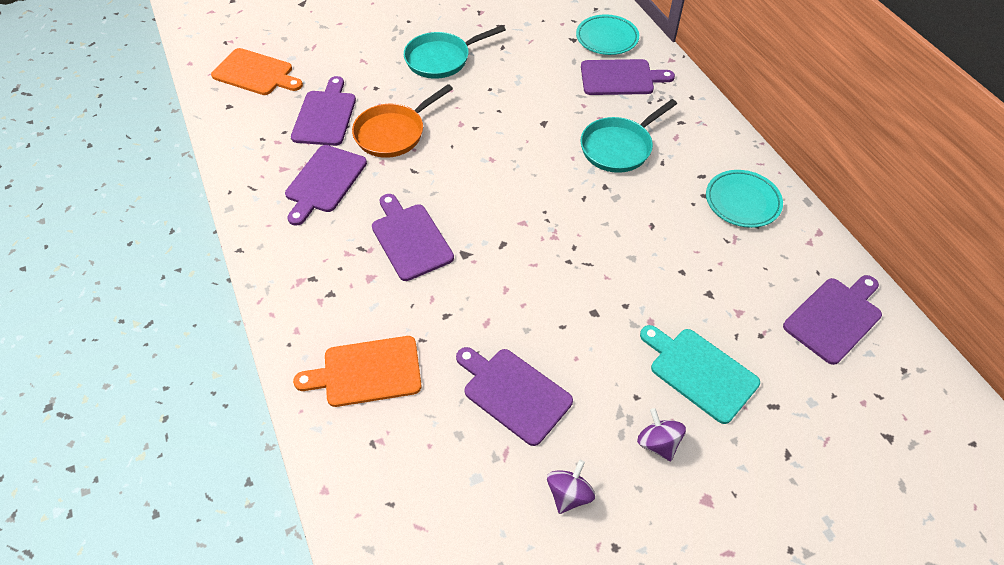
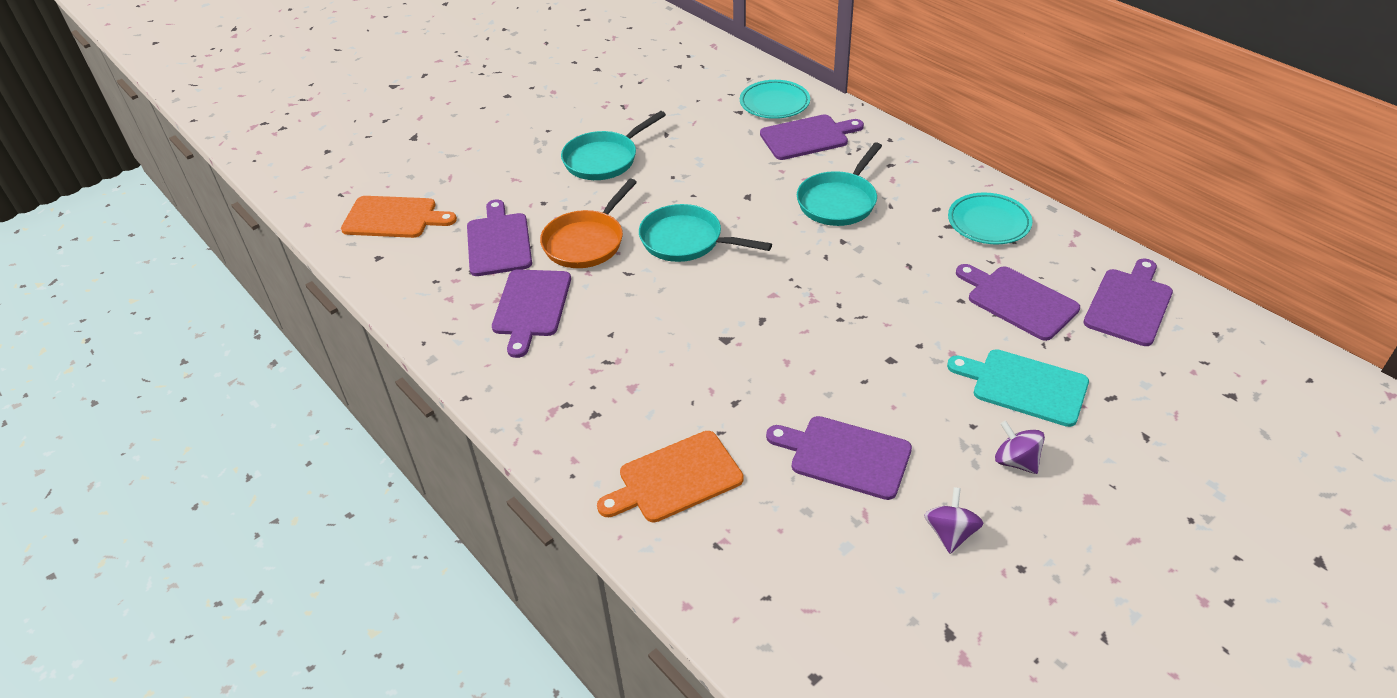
camera: 15 degrees left, 10 degrees down
(410, 239) = (658, 339): purple cutting board -> purple cutting board (1018, 301)
(474, 153) = (686, 241): none -> turquoise pan

